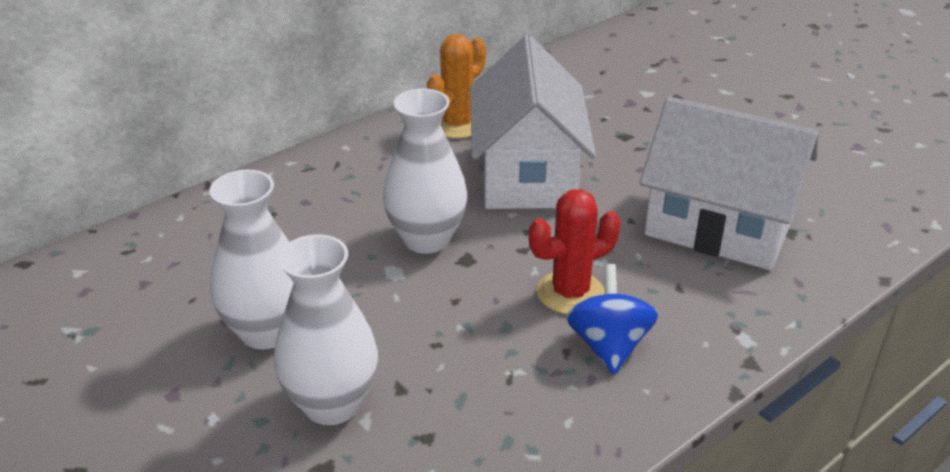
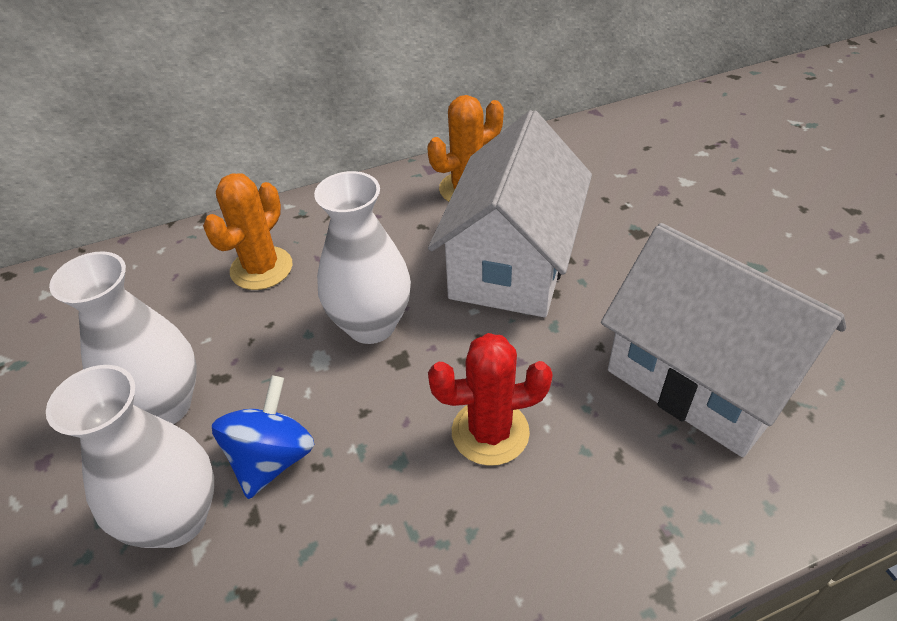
camera: 20 degrees right, 10 degrees up
(295, 215) = (261, 268): none -> orange cactus
(608, 345) = (502, 520): blue spinning top -> blue spinning top (272, 458)

